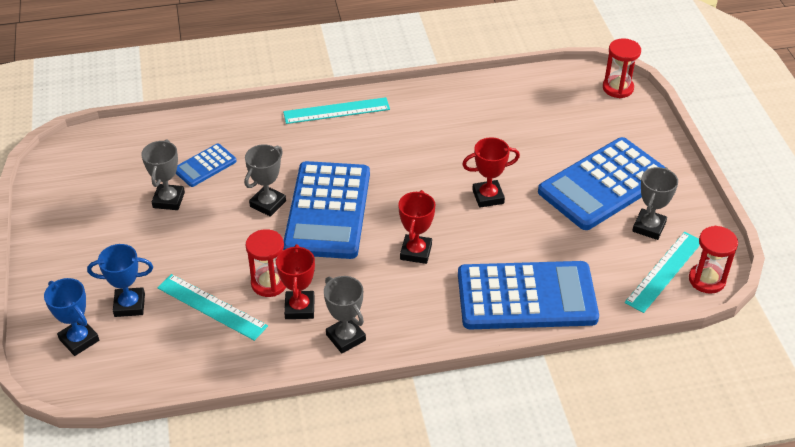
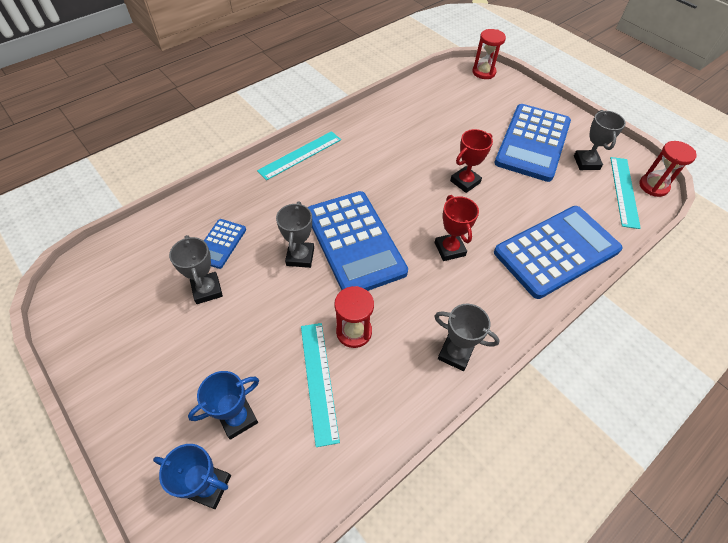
camera: 30 degrees left, 10 degrees up
(212, 307) = (319, 380): turquoise ruler -> turquoise ruler turned 75 degrees clockwise
(299, 308) = (397, 343): red trophy -> none

